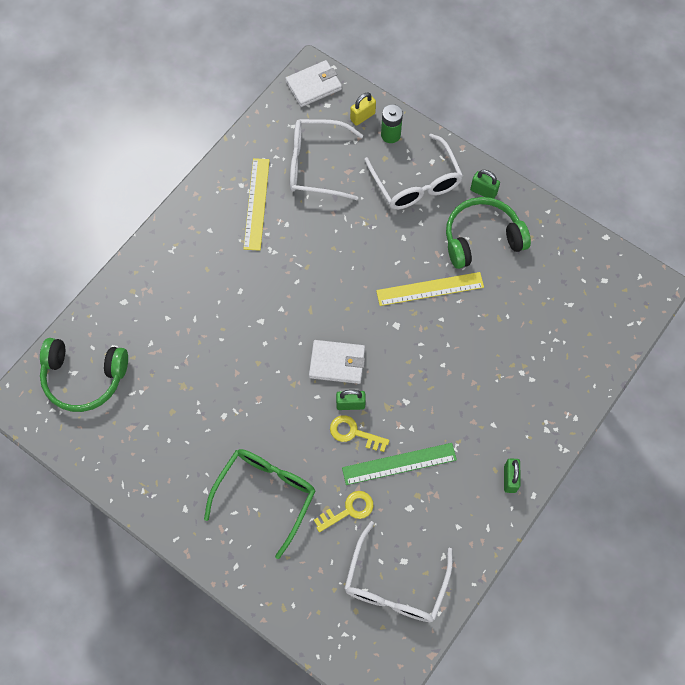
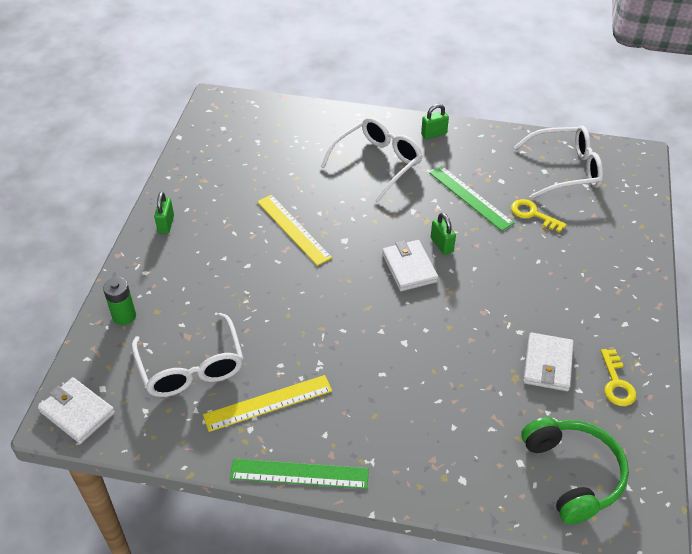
camera: 115 degrees left, 20 degrees down
(181, 418) = (548, 364): none -> white wallet
(188, 202) = (299, 474): none -> green ruler
(265, 496) = (566, 271): green glasses -> none
(354, 433) = (466, 233): yellow key -> yellow key (616, 383)
(362, 116) = (108, 349): yellow padlock -> none
(416, 182) = (177, 276): white glasses -> white glasses (377, 163)
(482, 238) = (220, 210): green headphones -> none

